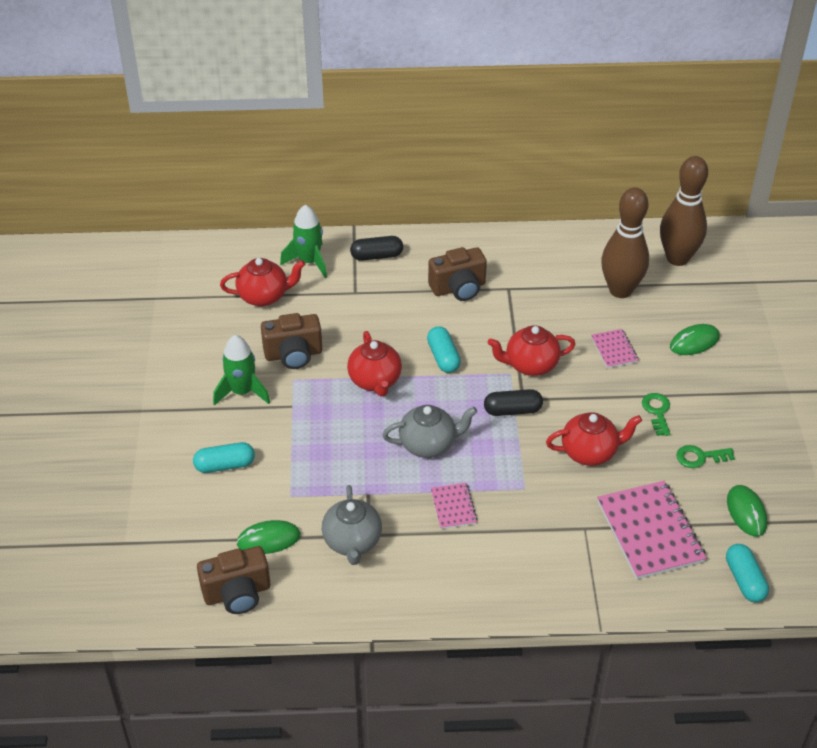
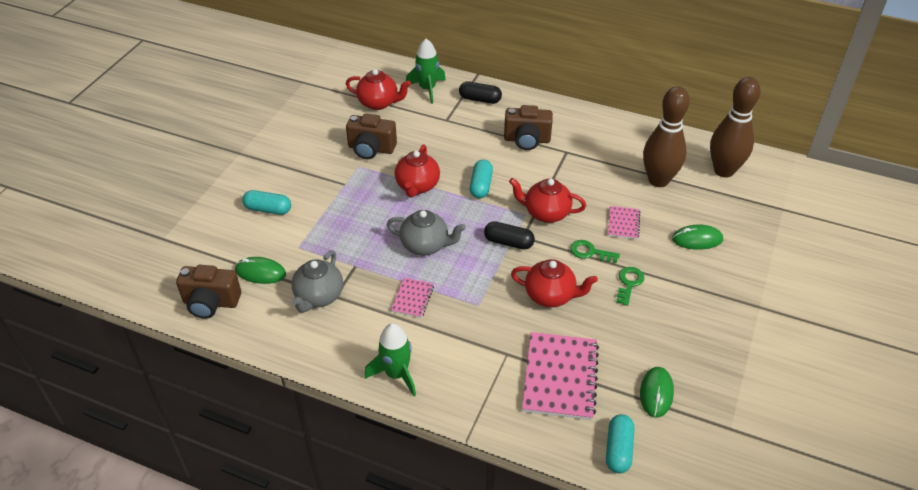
camera: 25 degrees right, 0 degrees up
(242, 392) = (316, 163): green rocket -> green rocket (396, 374)
(700, 457) = (643, 333): green key -> green key (590, 252)

